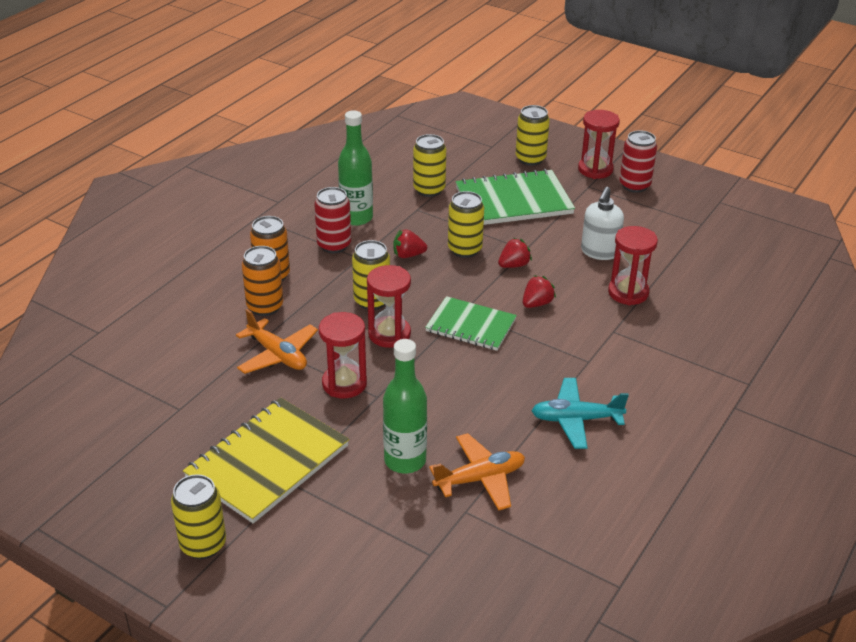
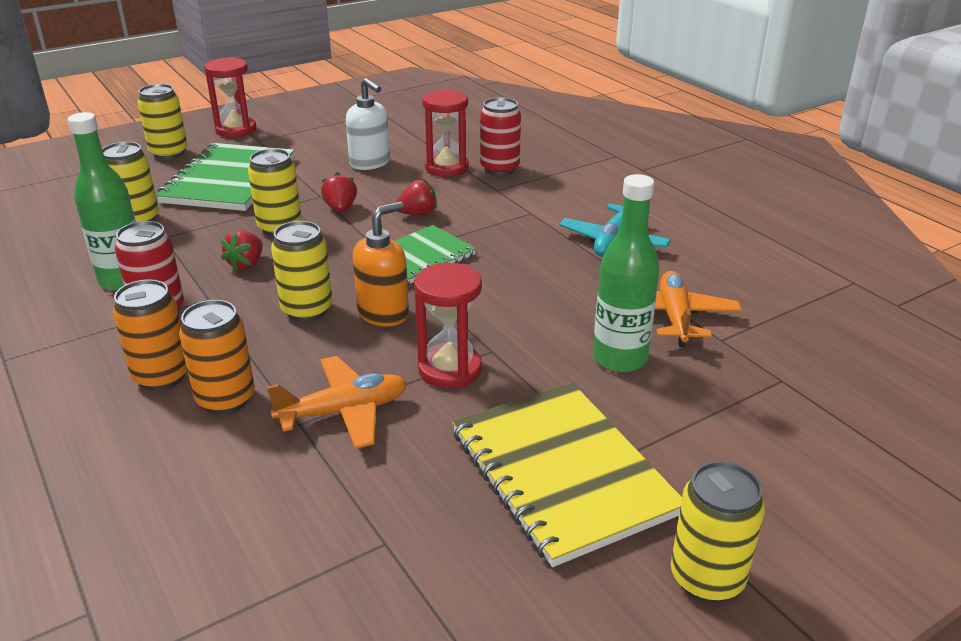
camera: 65 degrees left, 5 degrees down
(389, 334) = (384, 313): red hourglass -> orange soap dispenser
(537, 303) = (418, 214): red strawberry -> red strawberry turned 90 degrees clockwise
(634, 185) = (287, 121): red can -> red can (499, 169)

